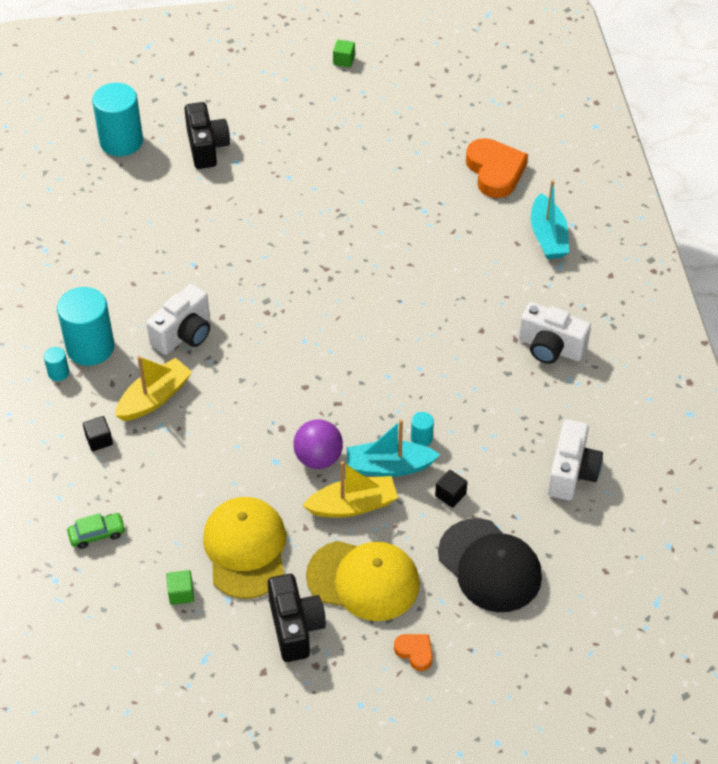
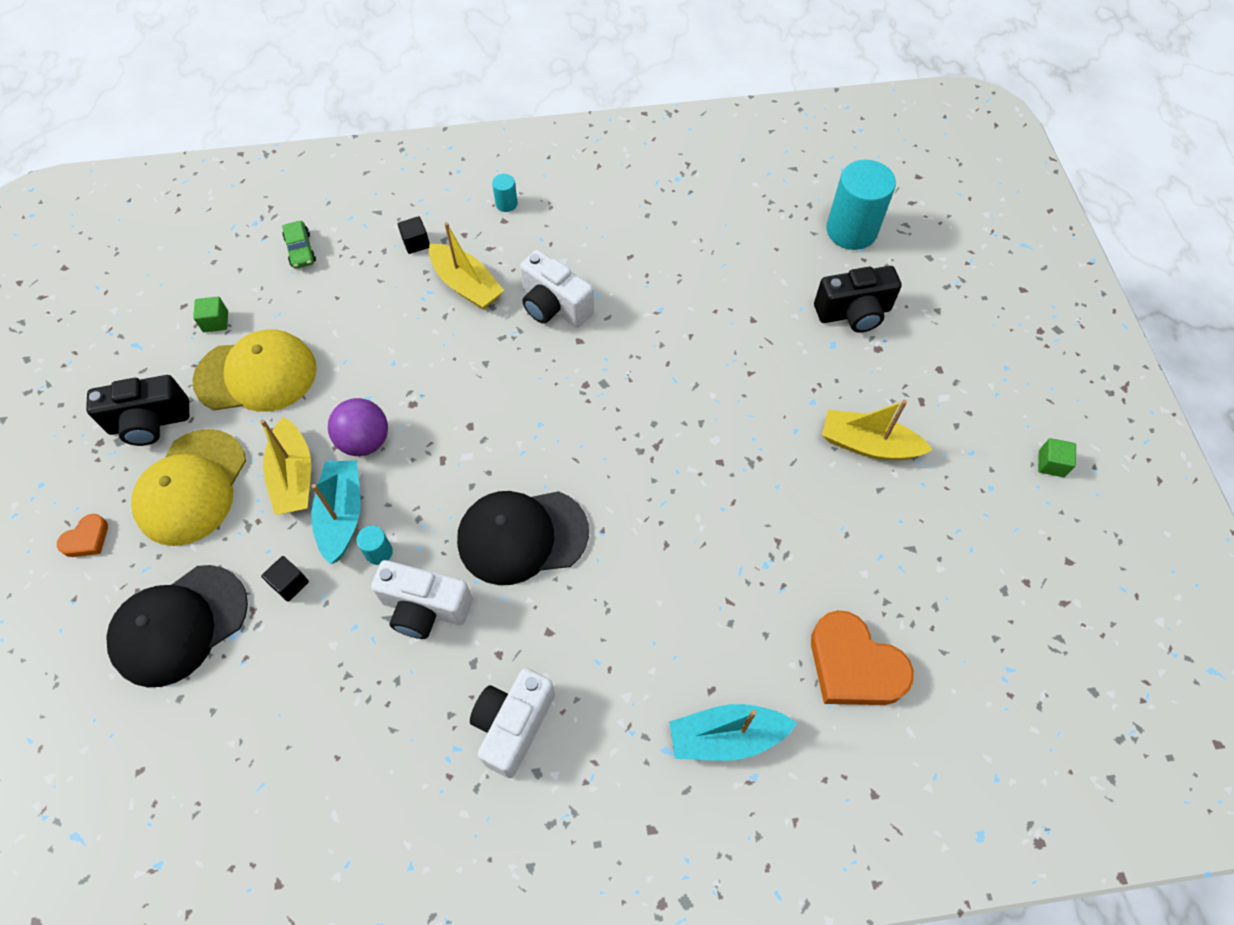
camera: 90 degrees right, 10 degrees up
(90, 347) = (539, 226): turquoise cylinder -> none
(327, 150) = (868, 444): none -> yellow boat
(405, 348) = (522, 536): none -> black cap
(495, 171) = (854, 665): orange heart -> orange heart turned 60 degrees clockwise
(571, 472) = (298, 738): white camera -> white camera (425, 608)

